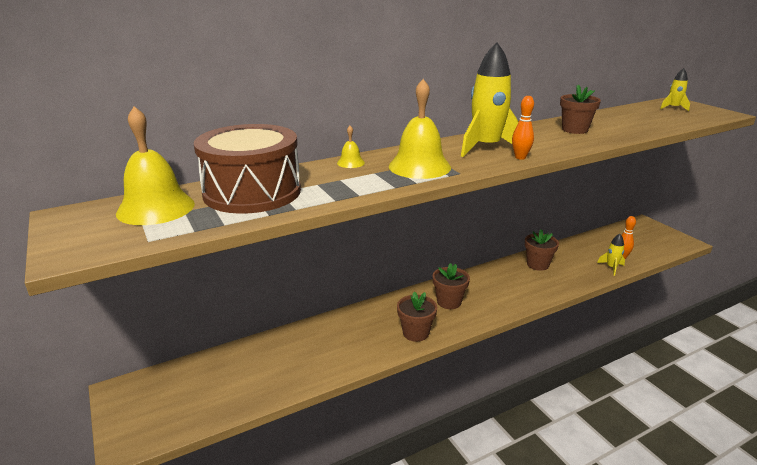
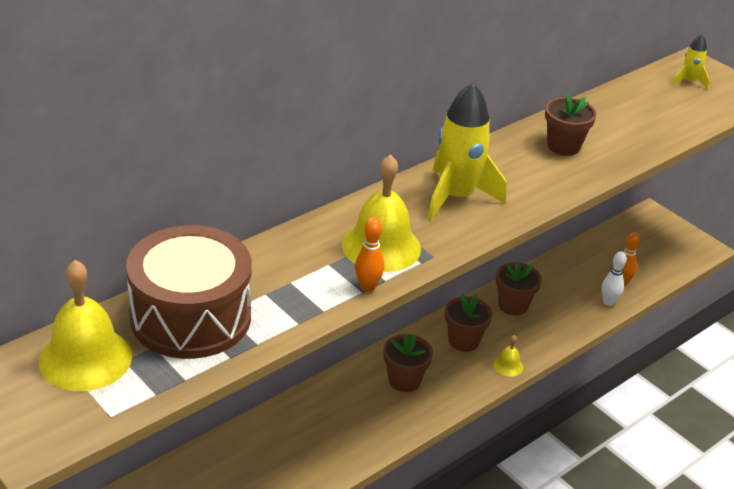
camera: 15 degrees left, 10 degrees up
(350, 163) = (291, 244): yellow bell -> yellow bell (508, 365)
(415, 333) = (370, 434): brown flower pot -> brown flower pot (463, 341)
(520, 157) = (501, 217): orange bowling pin -> orange bowling pin (367, 287)
(611, 267) = (608, 302): yellow rocket -> white bowling pin

